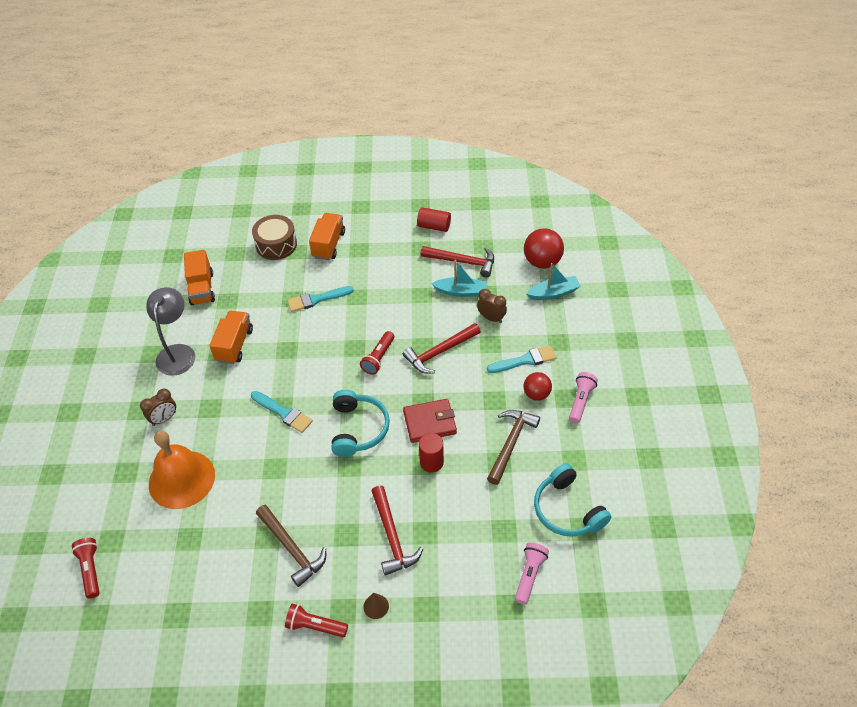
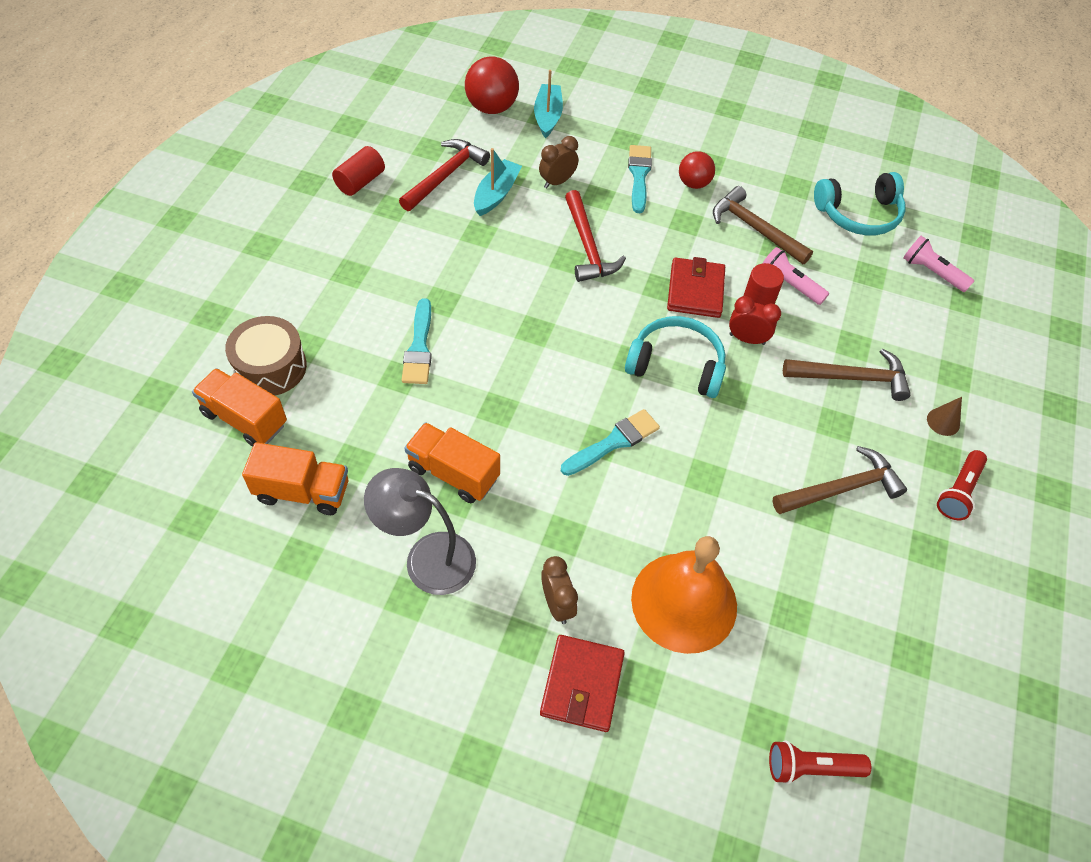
camera: 75 degrees left, 5 degrees up
(118, 444) = (582, 685): none -> red wallet
(328, 244) = (316, 303): orange truck -> orange truck (244, 419)
(378, 358) = (566, 309): red flashlight -> none
(392, 537) = (852, 378): red hammer -> brown hammer
(399, 463) = (747, 339): none -> red clock
(580, 401) = (719, 152): pink flashlight -> pink flashlight (789, 284)

